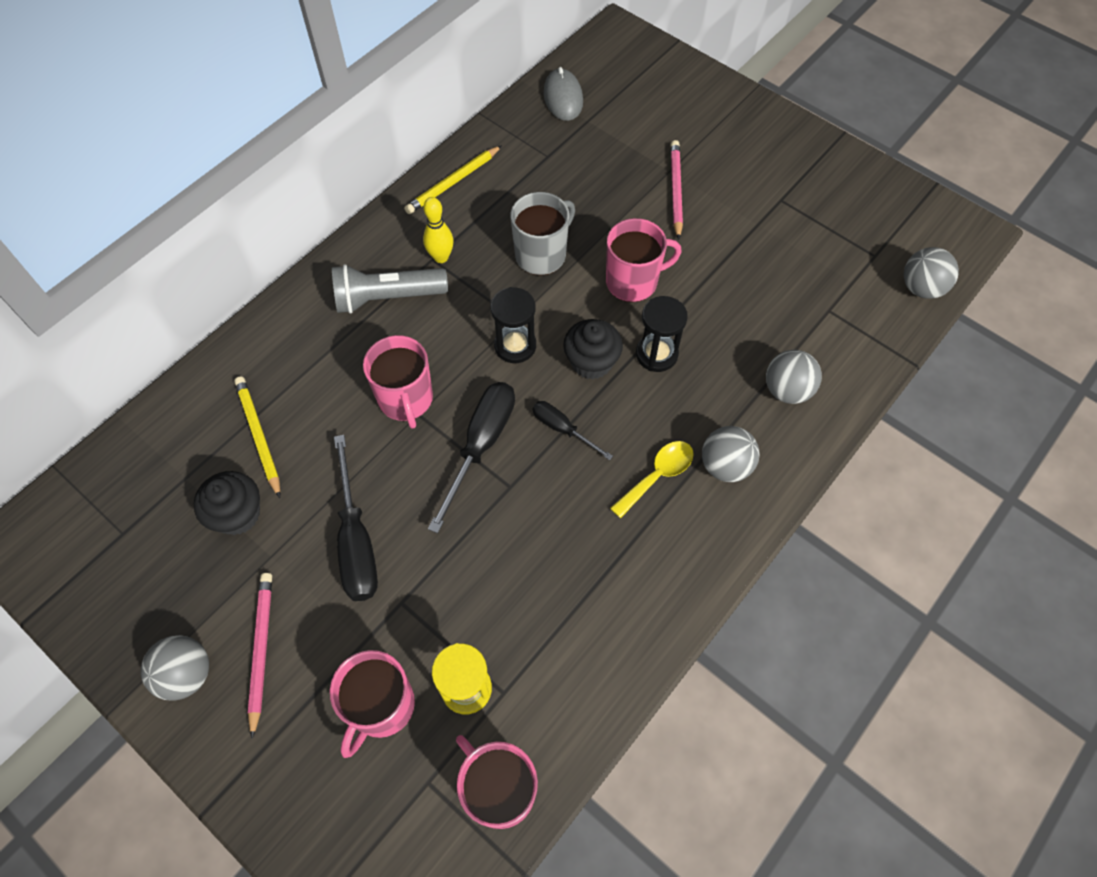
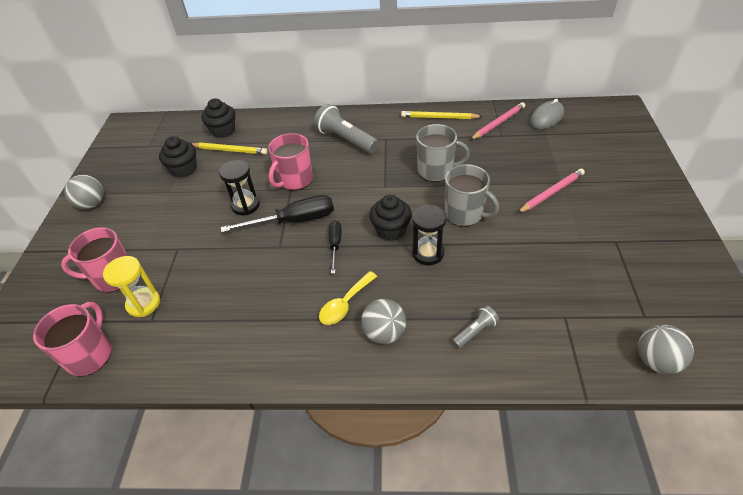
camera: 55 degrees right, 15 degrees down
(201, 419) = (223, 131): none -> black cupcake
(259, 436) = (230, 150): yellow pencil -> yellow pencil turned 75 degrees clockwise
(261, 650) = (118, 218): pink pencil -> pink pencil (498, 123)
(356, 541) = (200, 213): black screwdriver -> none
(441, 257) = (390, 141): yellow bowling pin -> none
(515, 346) = (368, 196): black hourglass -> black hourglass (245, 205)
(633, 282) = (464, 214): pink mug -> grey mug
(657, 475) = (345, 304): yellow spoon -> yellow spoon turned 120 degrees clockwise
(787, 390) = (475, 332): grey ball -> grey flashlight

